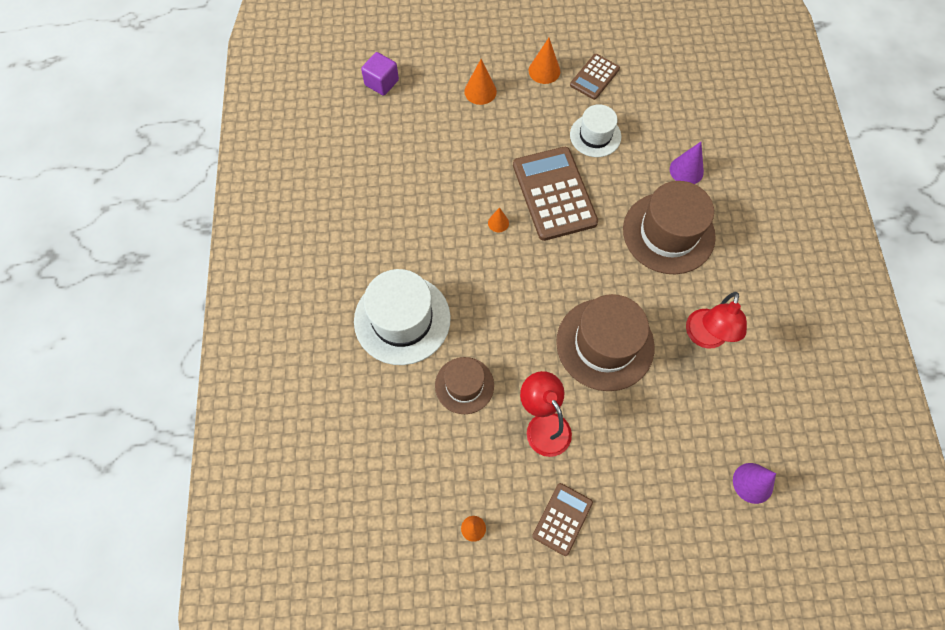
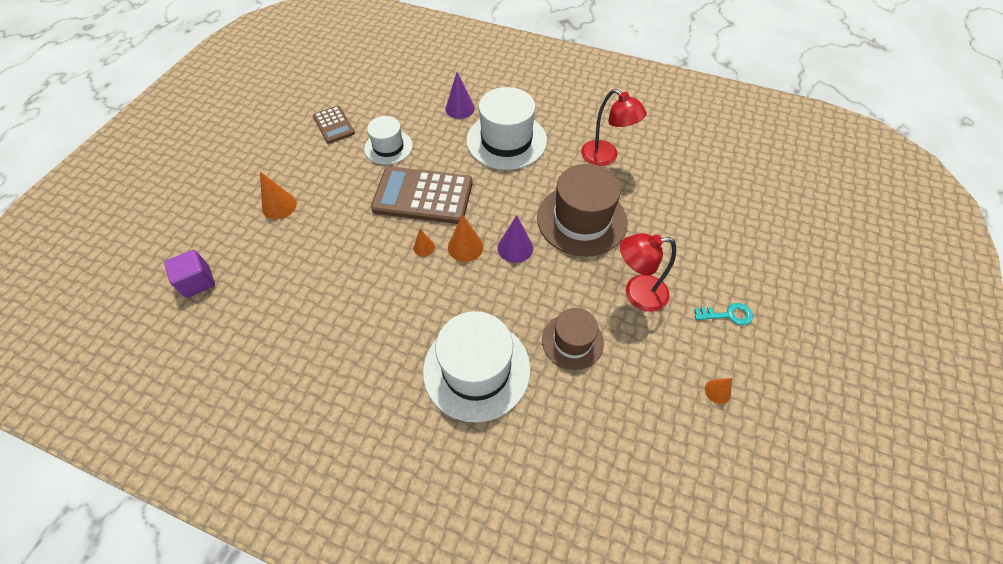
camera: 65 degrees left, 10 degrees down
(544, 71) = (299, 153): orange cone -> orange cone (465, 247)
(562, 519) = (728, 315): brown calculator -> turquoise key
(668, 233) = (506, 140): brown hat -> white hat
(753, 483) = (732, 180): purple cone -> purple cone (515, 248)

